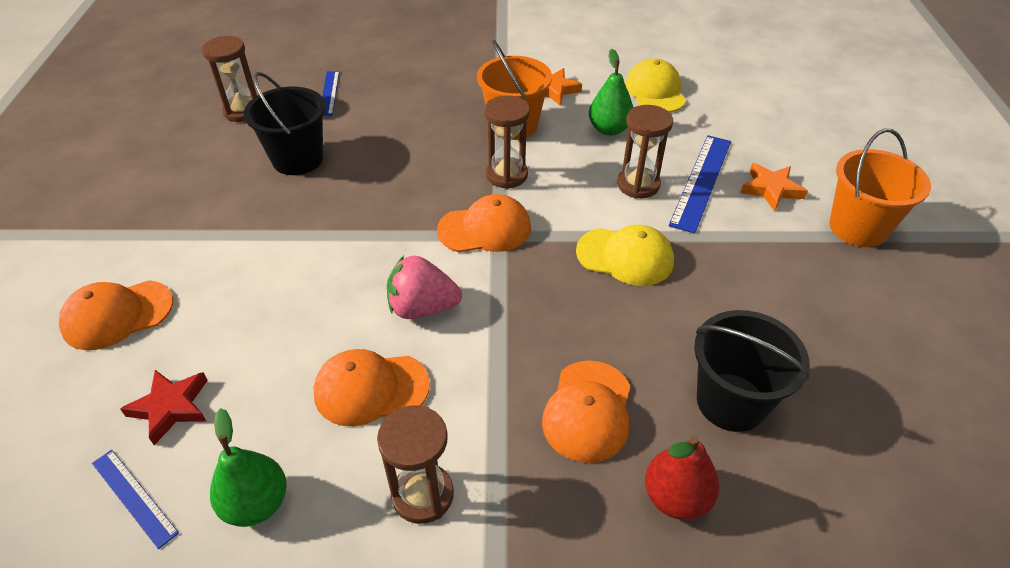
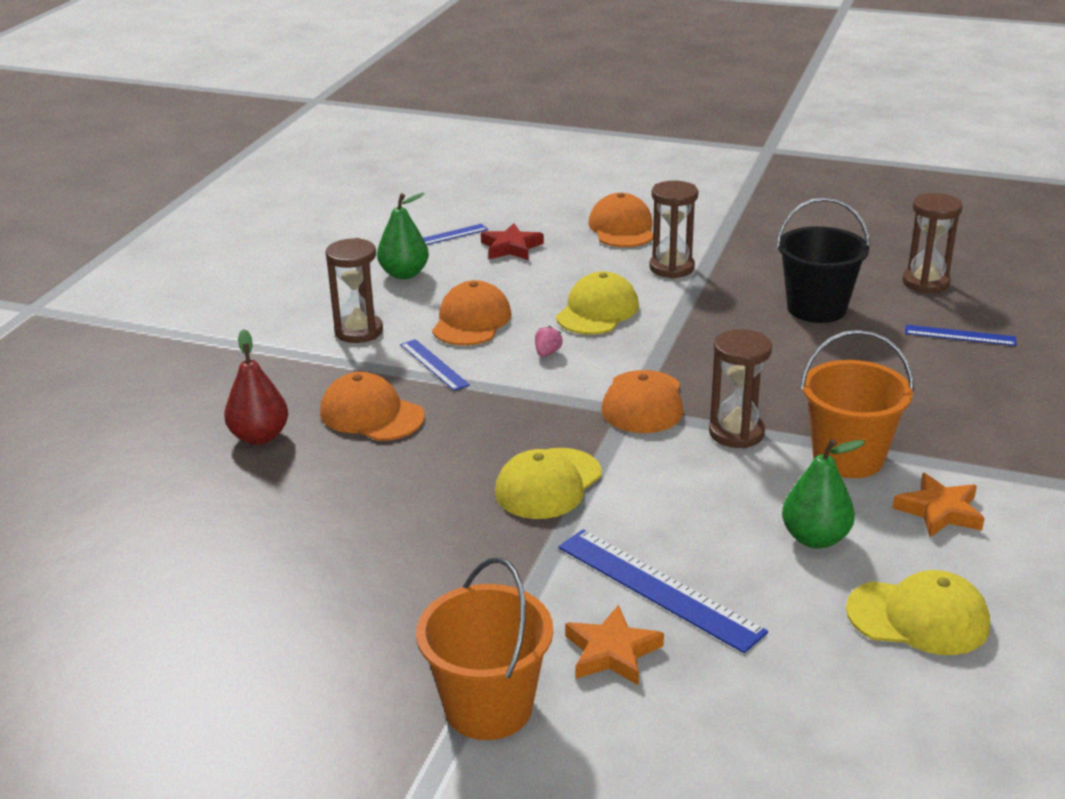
camera: 110 degrees right, 15 degrees down
(328, 291) = (597, 311): none -> yellow cap
(422, 308) = (547, 353): pink strawberry -> pink strawberry, size x0.46
(474, 391) = (434, 364): none -> blue ruler
(638, 185) = (674, 529): brown hourglass -> brown hourglass (672, 268)
(731, 402) = (318, 494): black bucket -> none

